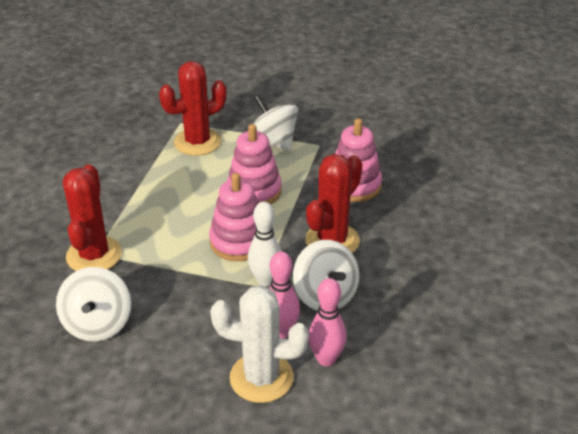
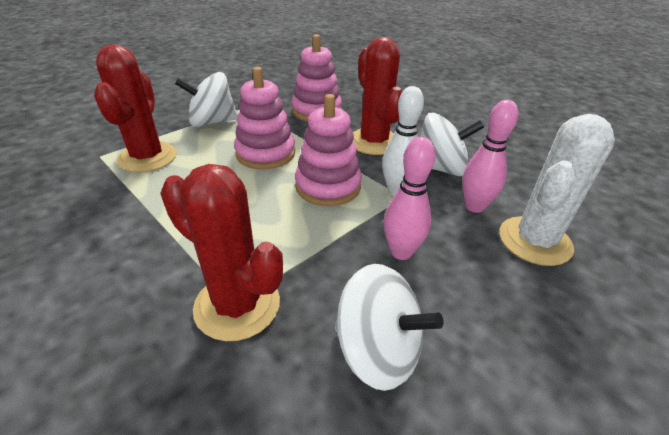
camera: 60 degrees left, 0 degrees up
(326, 359) = (522, 195): pink bowling pin -> pink bowling pin (401, 252)

